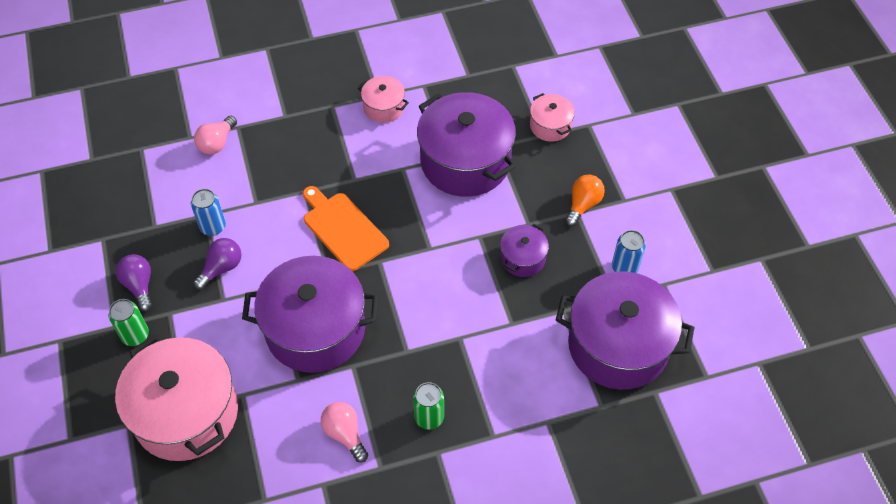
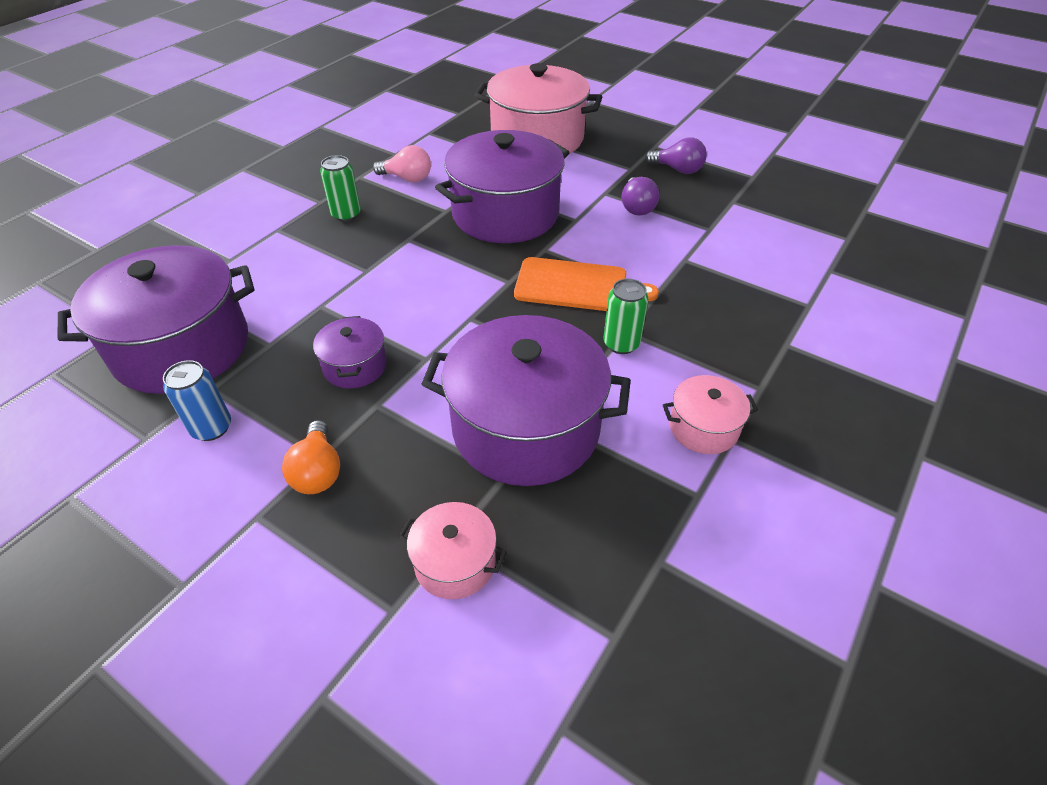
camera: 140 degrees right, 10 degrees down
(135, 335) = (633, 149): green can -> green can (621, 344)
(213, 227) = (689, 225): blue can -> none
(217, 143) = (799, 281): pink light bulb -> none

